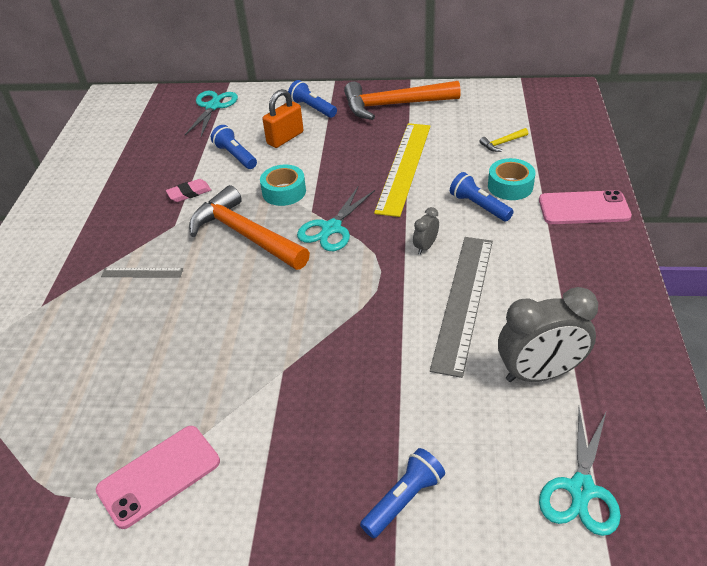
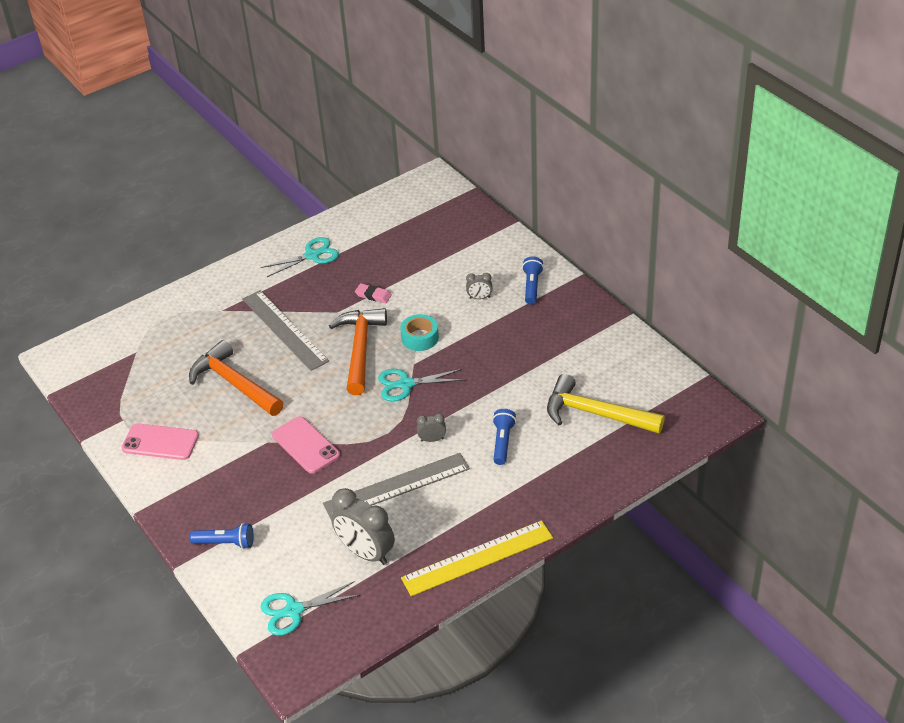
camera: 50 degrees right, 0 degrees up
(142, 273) = (284, 330): grey ruler -> grey ruler, size x2.17
(213, 107) = (477, 236): turquoise scissors -> turquoise scissors (312, 255)
(235, 156) = (433, 288): blue flashlight -> none
(285, 138) = (479, 298): orange padlock -> grey clock
(394, 105) = (583, 326): orange hammer -> orange hammer (234, 383)
(404, 167) = (509, 379): yellow ruler -> yellow ruler (477, 558)
(502, 143) = (595, 414): yellow hammer -> yellow hammer, size x2.49
(510, 186) = (543, 446): turquoise tape -> none
(583, 208) = (556, 497): pink phone -> pink phone (306, 445)

